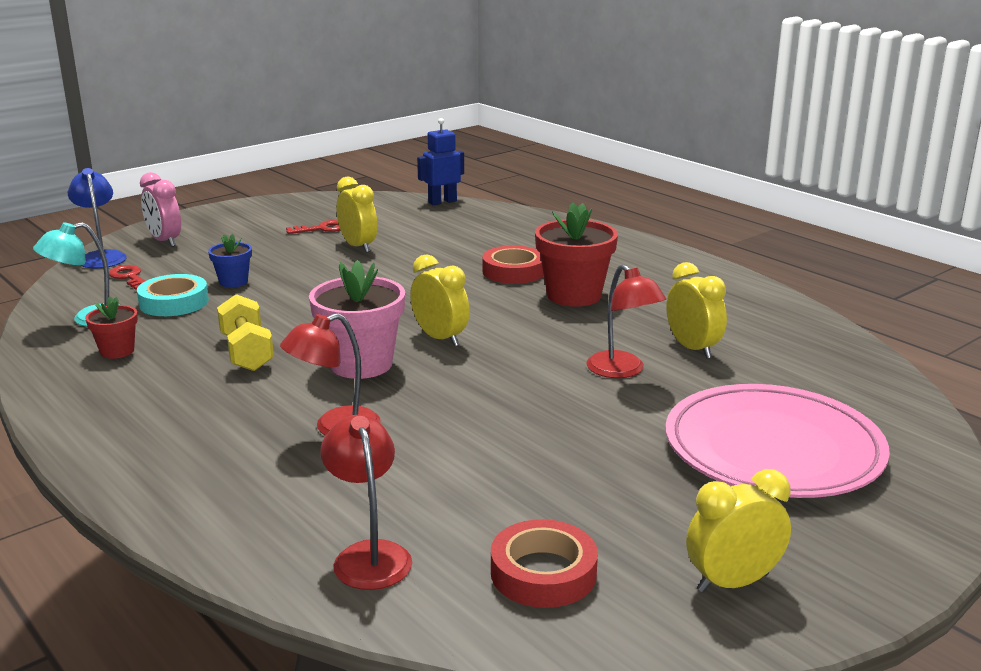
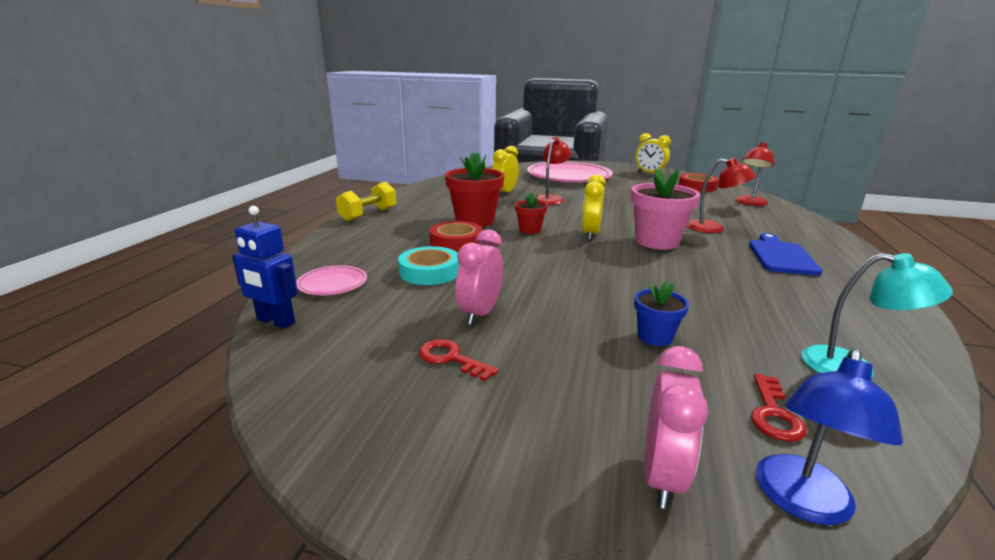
camera: 125 degrees left, 0 degrees up
(117, 351) = (829, 318): red flower pot -> red flower pot (530, 230)
(174, 302) = (741, 343): turquoise tape -> turquoise tape (429, 272)
(205, 414) = (781, 256): none -> blue cutting board
(247, 352) = (719, 274): yellow dumbbell -> yellow dumbbell (368, 214)
(358, 246) = (480, 313): yellow clock -> pink clock
(481, 219) = (332, 283): none -> pink plate

